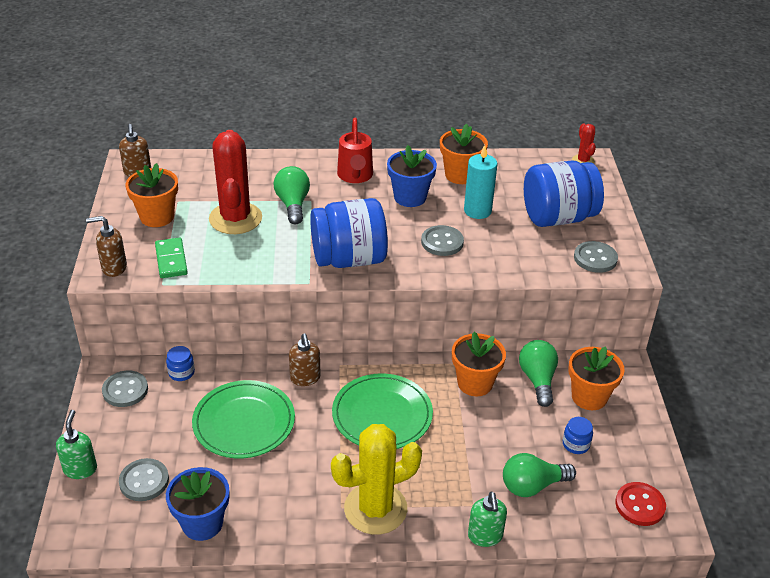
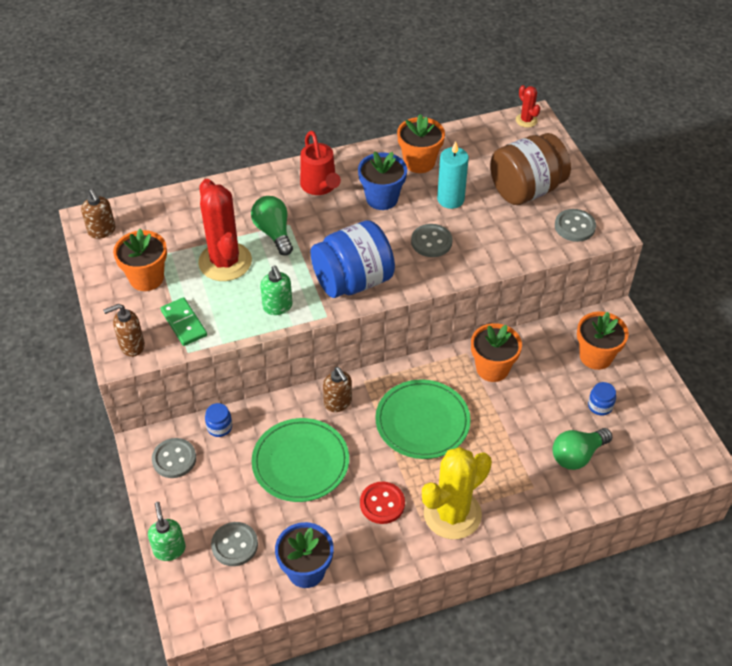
camera: 15 degrees left, 10 degrees up
(485, 536) = (554, 513): green soap dispenser -> green soap dispenser (277, 307)
(537, 380) = (546, 351): green light bulb -> none
(558, 218) = (526, 190): blue jar -> brown jar
(640, 505) = (671, 449): red button -> red button (382, 504)

